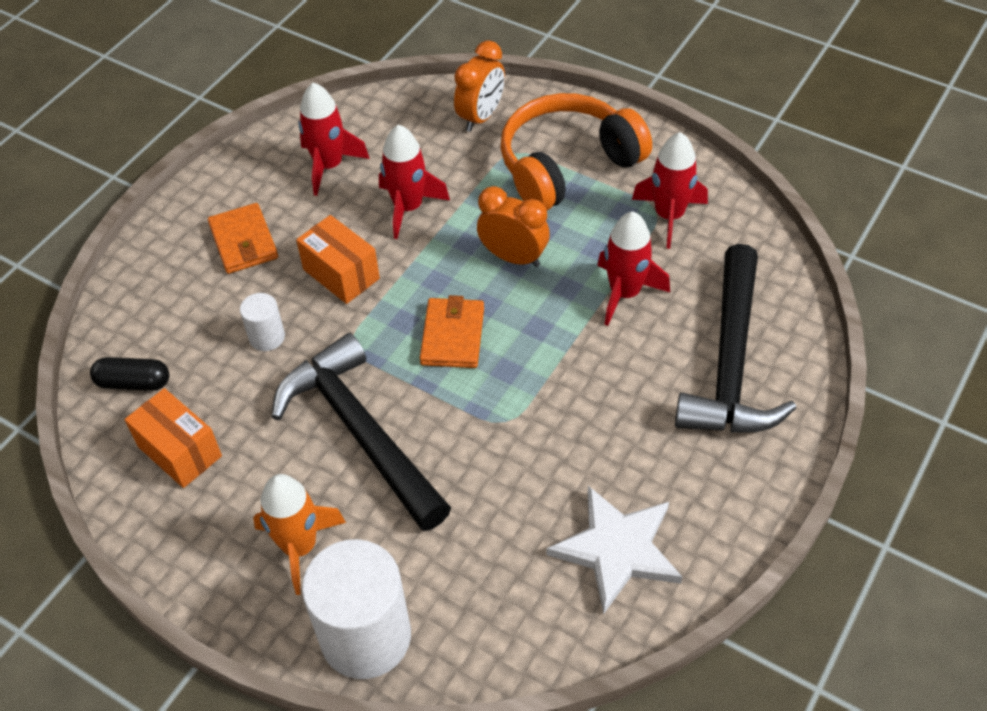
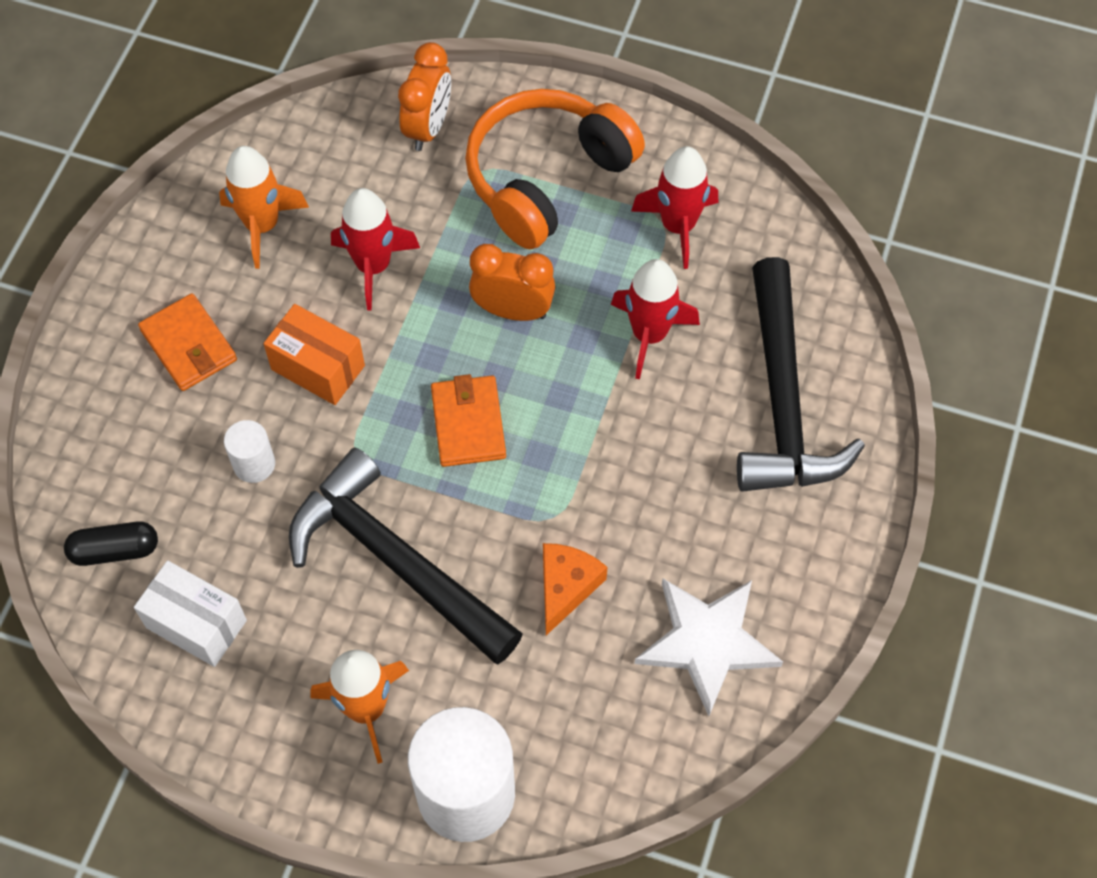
camera: 15 degrees left, 10 degrees up
(179, 451) = (196, 624): orange box -> white box
(329, 166) = (262, 225): red rocket -> orange rocket
(501, 480) = (566, 587): none -> orange cheese

